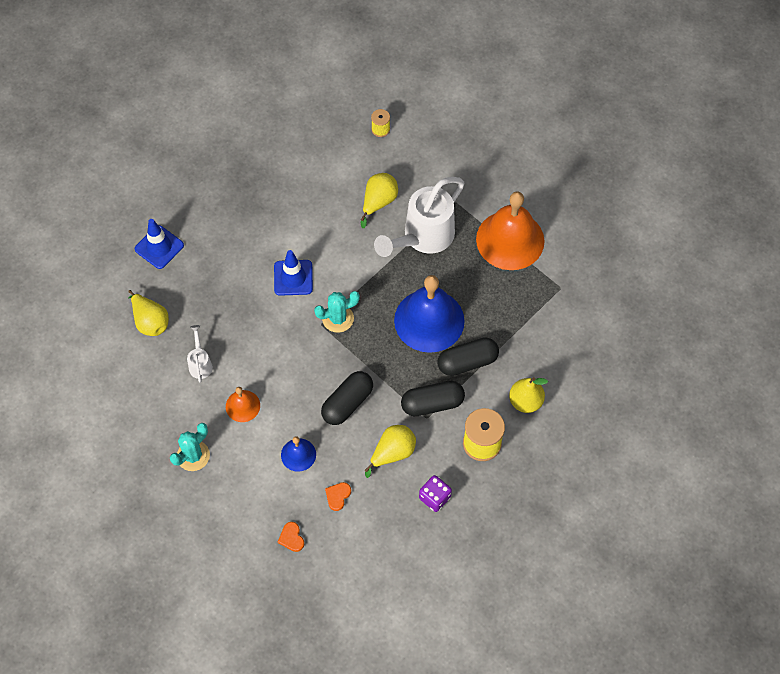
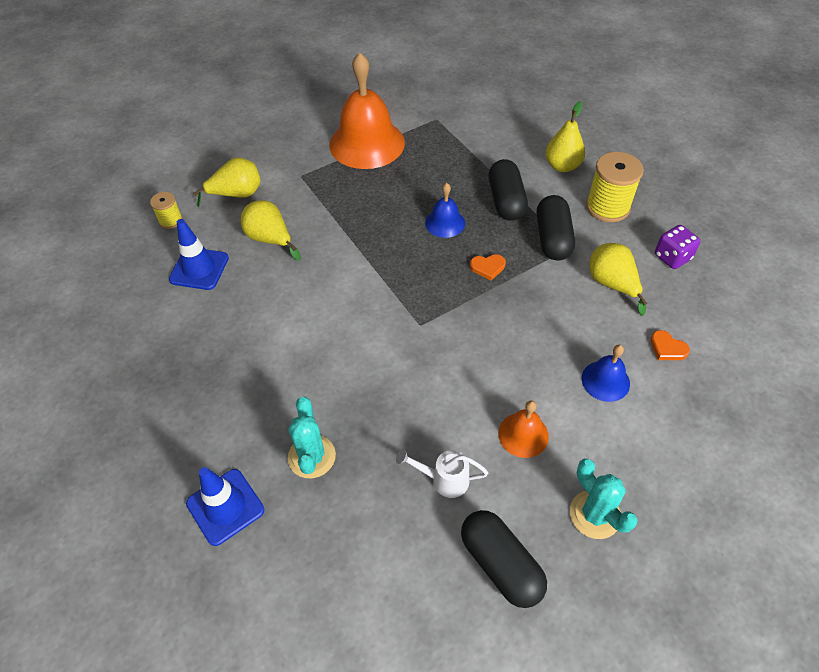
camera: 75 degrees left, 10 degrees down
(150, 321) = (352, 541): yellow pear -> yellow pear (237, 194)
(291, 538) = (726, 409): orange heart -> orange heart (487, 267)
(293, 278) = (342, 342): blue traffic cone -> blue traffic cone (199, 269)
(338, 318) = (417, 306): turquoise cactus -> turquoise cactus (311, 456)
(347, 403) = (539, 316): black capsule -> black capsule (501, 564)
(423, 237) = (335, 209): white watering can -> none
(429, 320) = (445, 223): blue bell -> blue bell, size x0.48

